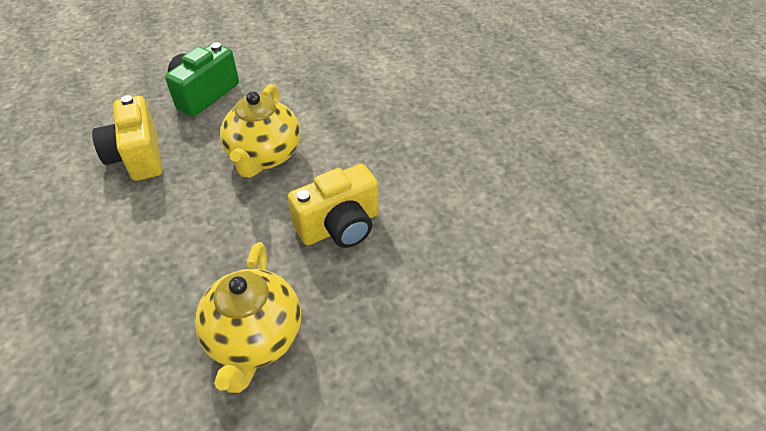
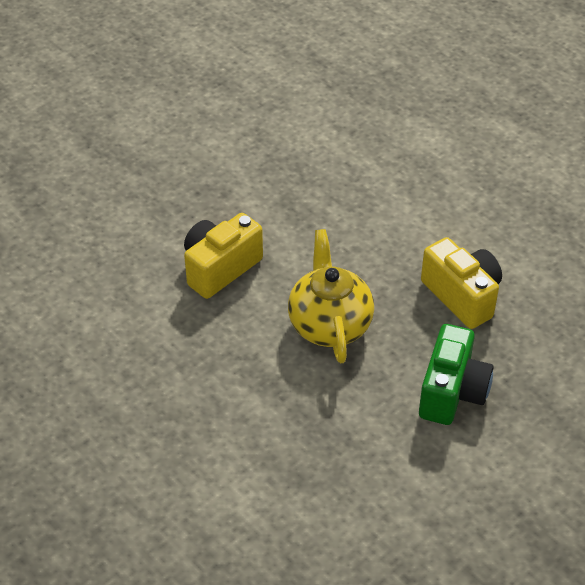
camera: 165 degrees right, 0 degrees up
(255, 339) = (253, 175): yellow teapot -> none

